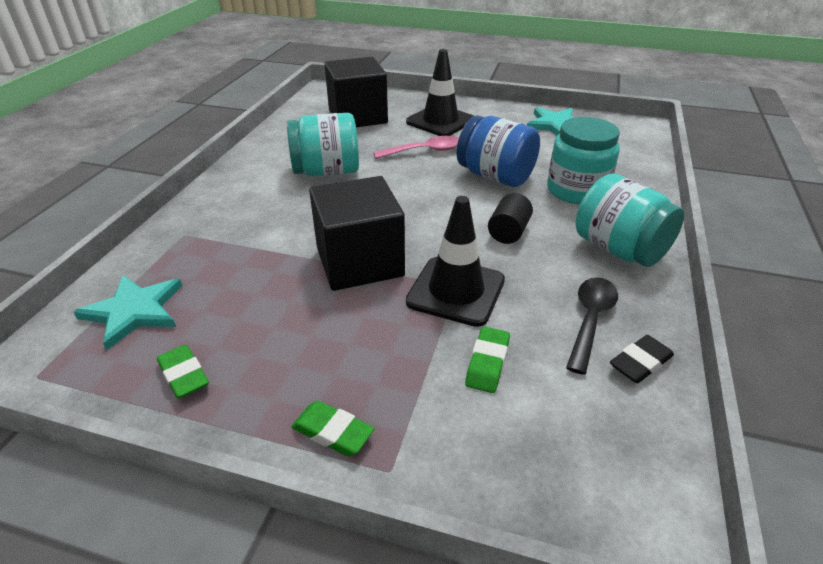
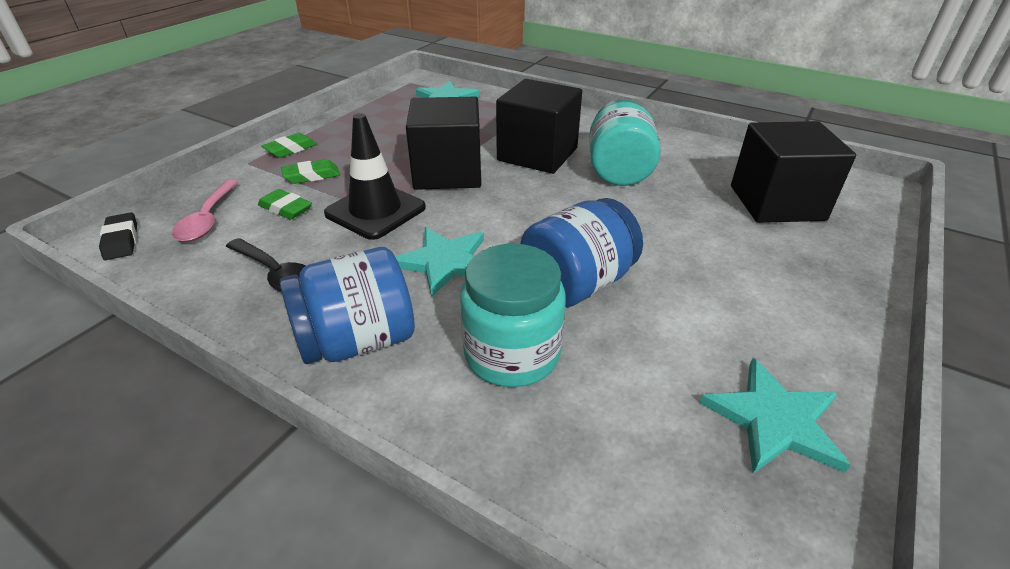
camera: 105 degrees right, 0 degrees up
(184, 375) = (376, 113): green eraser -> green eraser (312, 176)
(303, 214) = (537, 154): none -> black cube
(424, 151) = (662, 239): pink spoon -> pink spoon (208, 219)
(440, 121) = (770, 271): black traffic cone -> none
(508, 232) = (444, 262): black cylinder -> turquoise star
(619, 249) = (358, 341): turquoise jar -> blue jar
(640, 363) = (205, 285): black eraser -> black eraser (121, 240)

